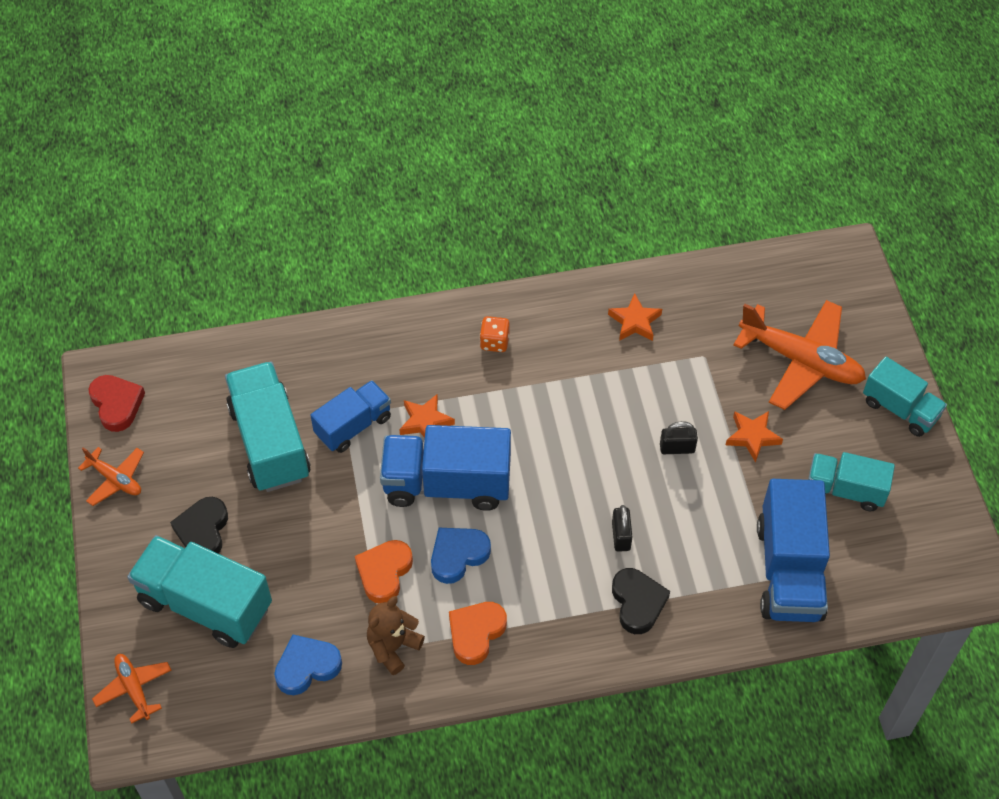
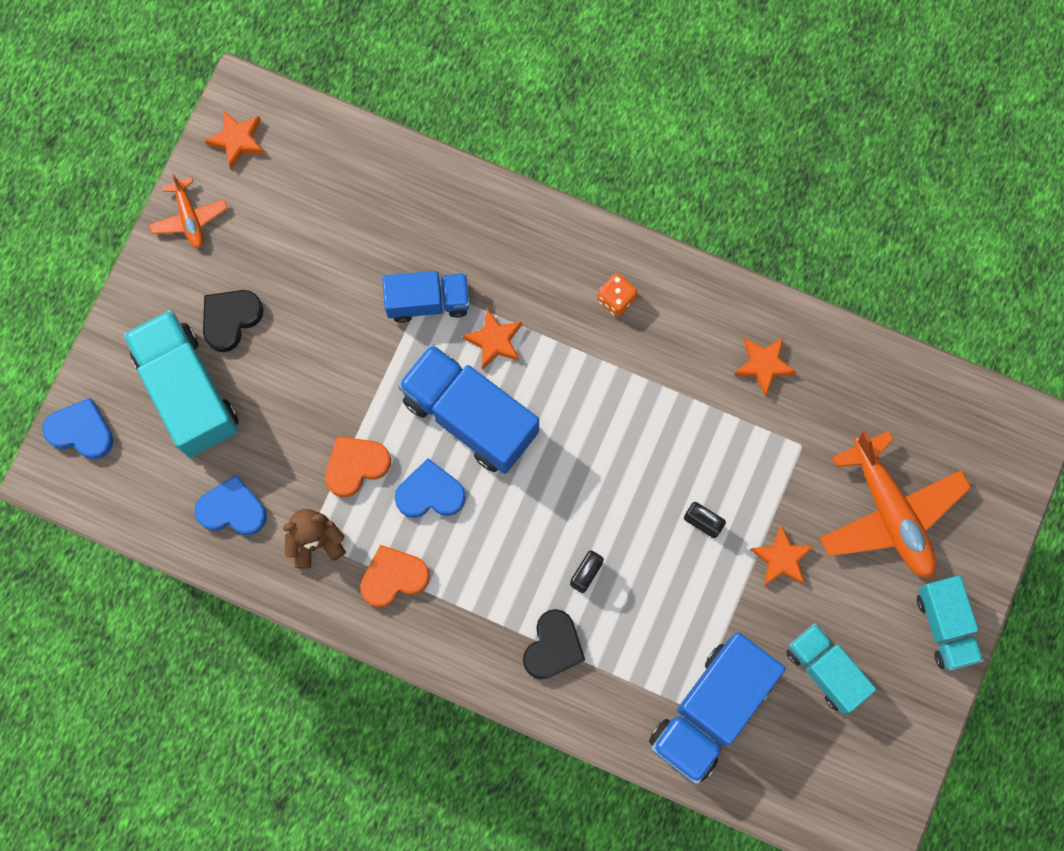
camera: 35 degrees right, 20 degrees up
(117, 404) = (237, 140): red heart -> orange star
(134, 689) = (81, 431): orange plane -> blue heart
(270, 442) = (344, 269): turquoise truck -> none

